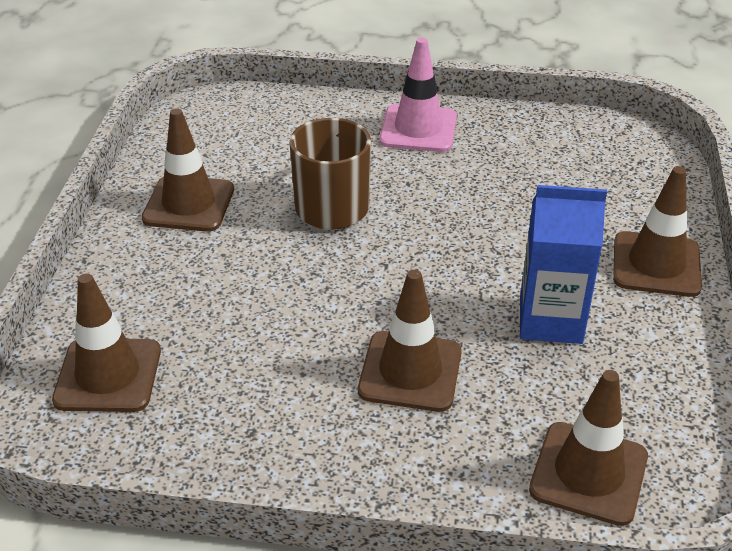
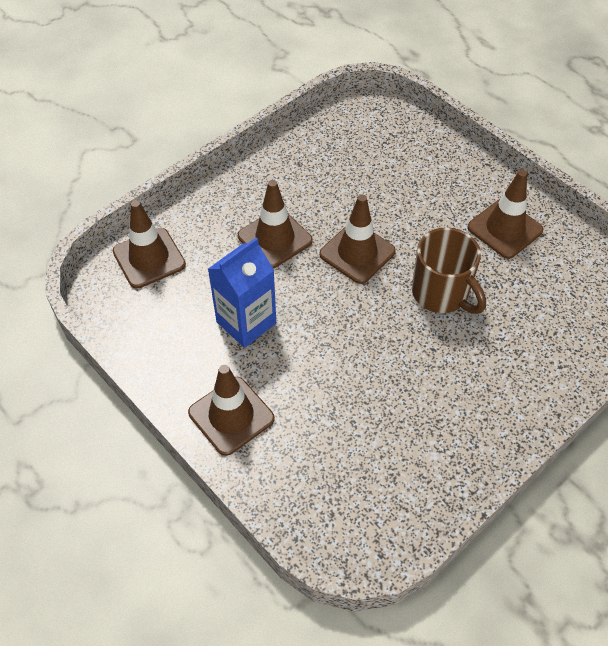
camera: 130 degrees right, 15 degrees up
(108, 375) = (384, 135): brown traffic cone -> brown traffic cone (357, 253)
(418, 129) = (494, 402): pink traffic cone -> none

